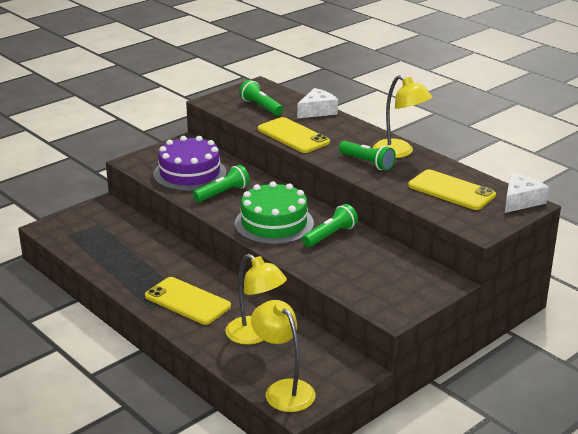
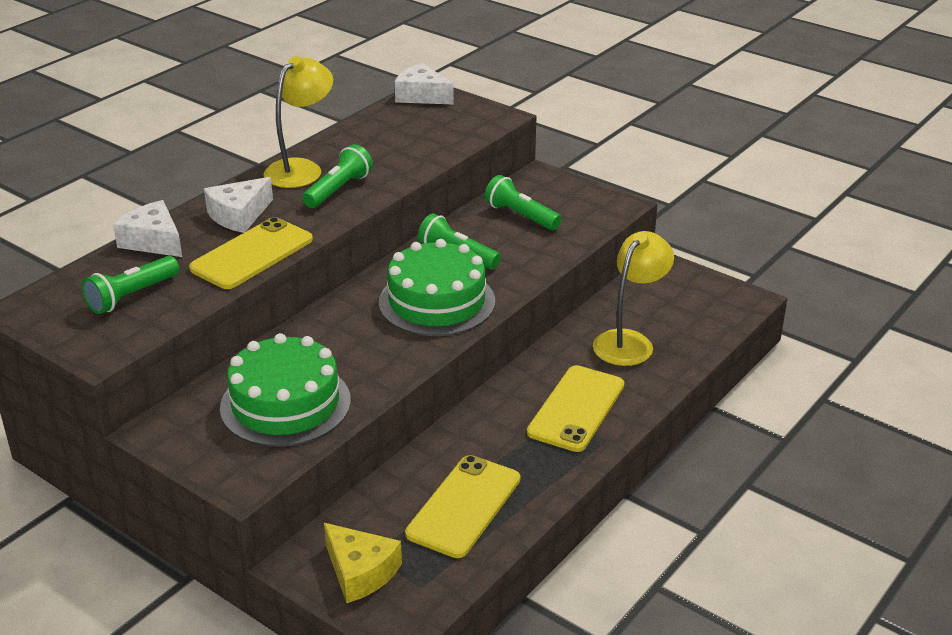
camera: 100 degrees left, 5 degrees up
(88, 219) = (360, 572): none -> yellow cheese
(190, 173) = (285, 404): purple cake -> green cake
(223, 193) = (352, 359): green flashlight -> green flashlight (521, 216)
(283, 390) = (721, 310): yellow lamp -> none
(341, 133) = (239, 215): none -> white cheese
(451, 190) = (406, 133): yellow phone -> yellow phone (464, 506)

